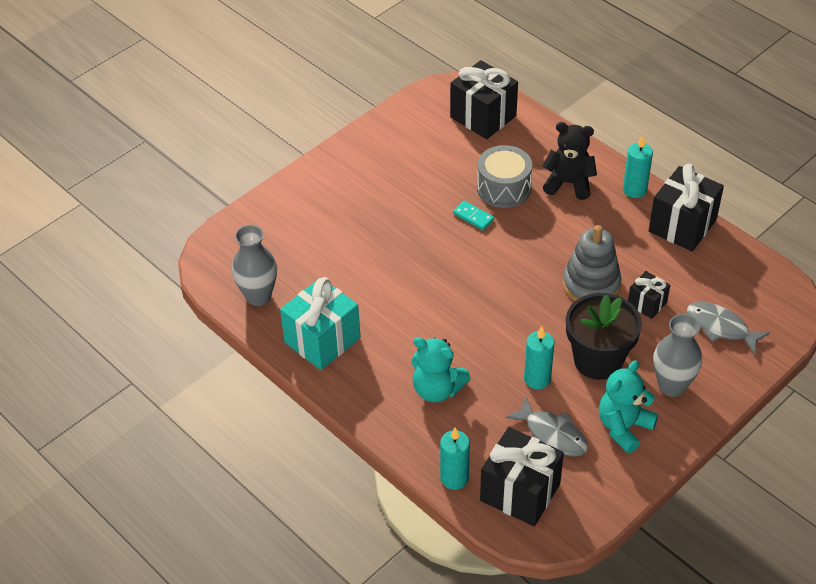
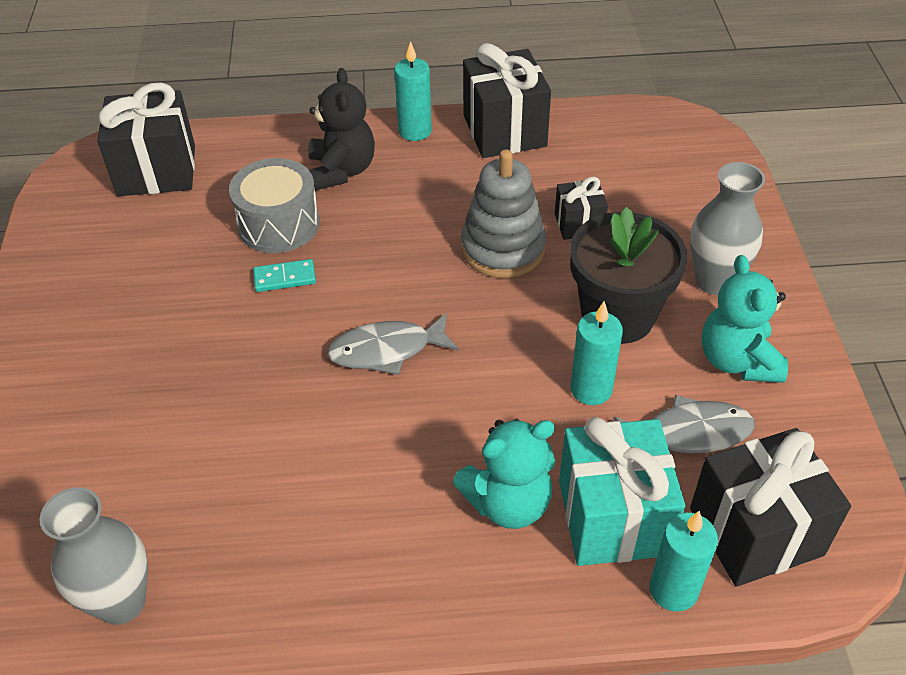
camera: 50 degrees left, 0 degrees up
(322, 340) = (289, 578): turquoise gift -> turquoise gift (613, 517)
(568, 183) = (342, 170): black teddy bear -> black teddy bear turned 120 degrees clockwise
(720, 327) = (670, 193): grey fish -> grey fish (387, 350)

